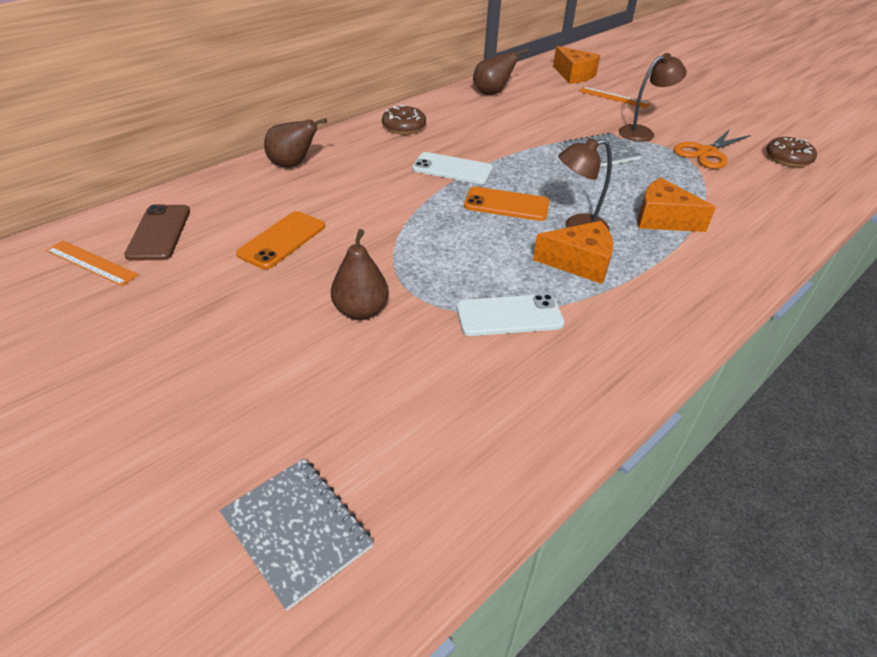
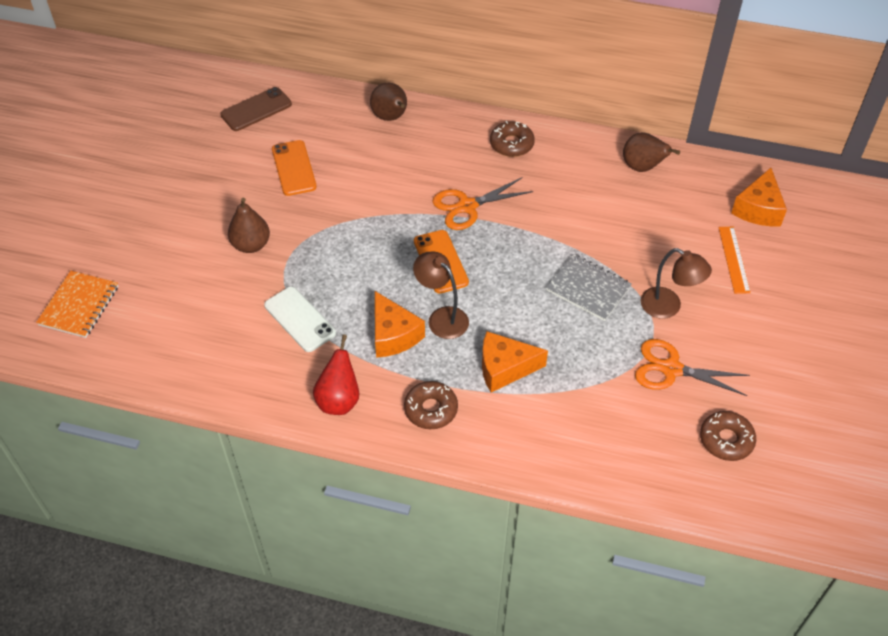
camera: 60 degrees right, 10 degrees up
(91, 263) = (206, 103): orange ruler -> none
(282, 240) = (294, 168): orange phone -> orange phone turned 75 degrees clockwise
(297, 531) = (79, 306): grey notebook -> orange notebook
(452, 169) = (467, 206): white phone -> orange scissors
(648, 330) = (339, 400): none -> red pear
(662, 219) = (504, 368): orange cheese -> orange cheese turned 90 degrees counterclockwise
(692, 275) = (431, 409): none -> brown donut

